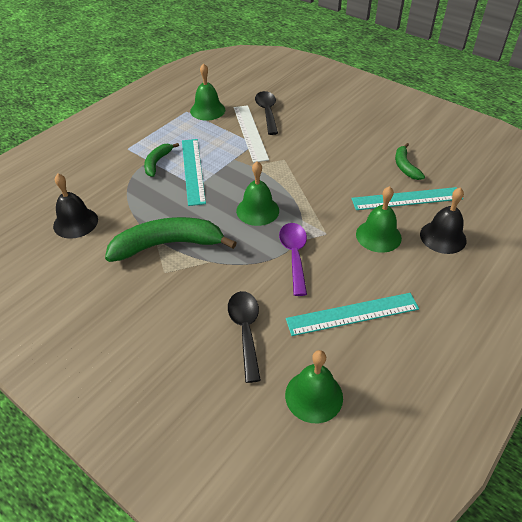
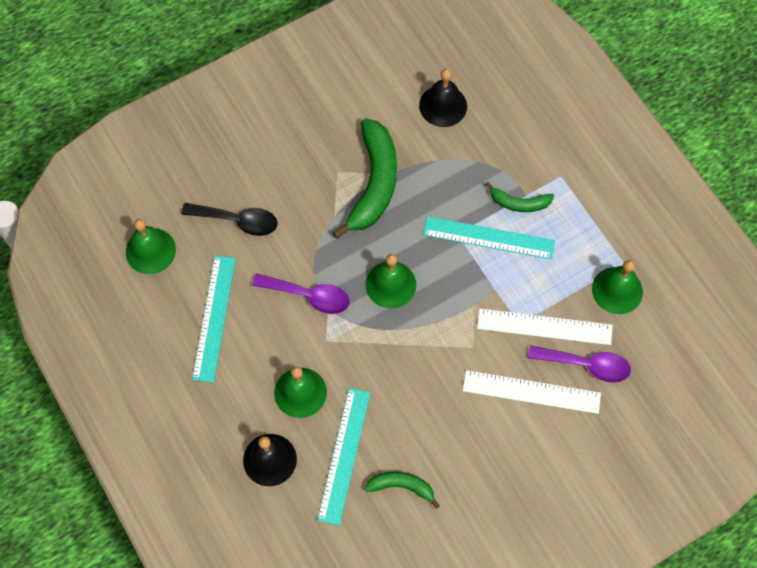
camera: 110 degrees right, 20 degrees up
(157, 162) = (519, 203): green banana -> green banana turned 150 degrees clockwise
(267, 112) = (586, 365): black spoon -> purple spoon
(300, 128) = (531, 392): none -> white ruler

